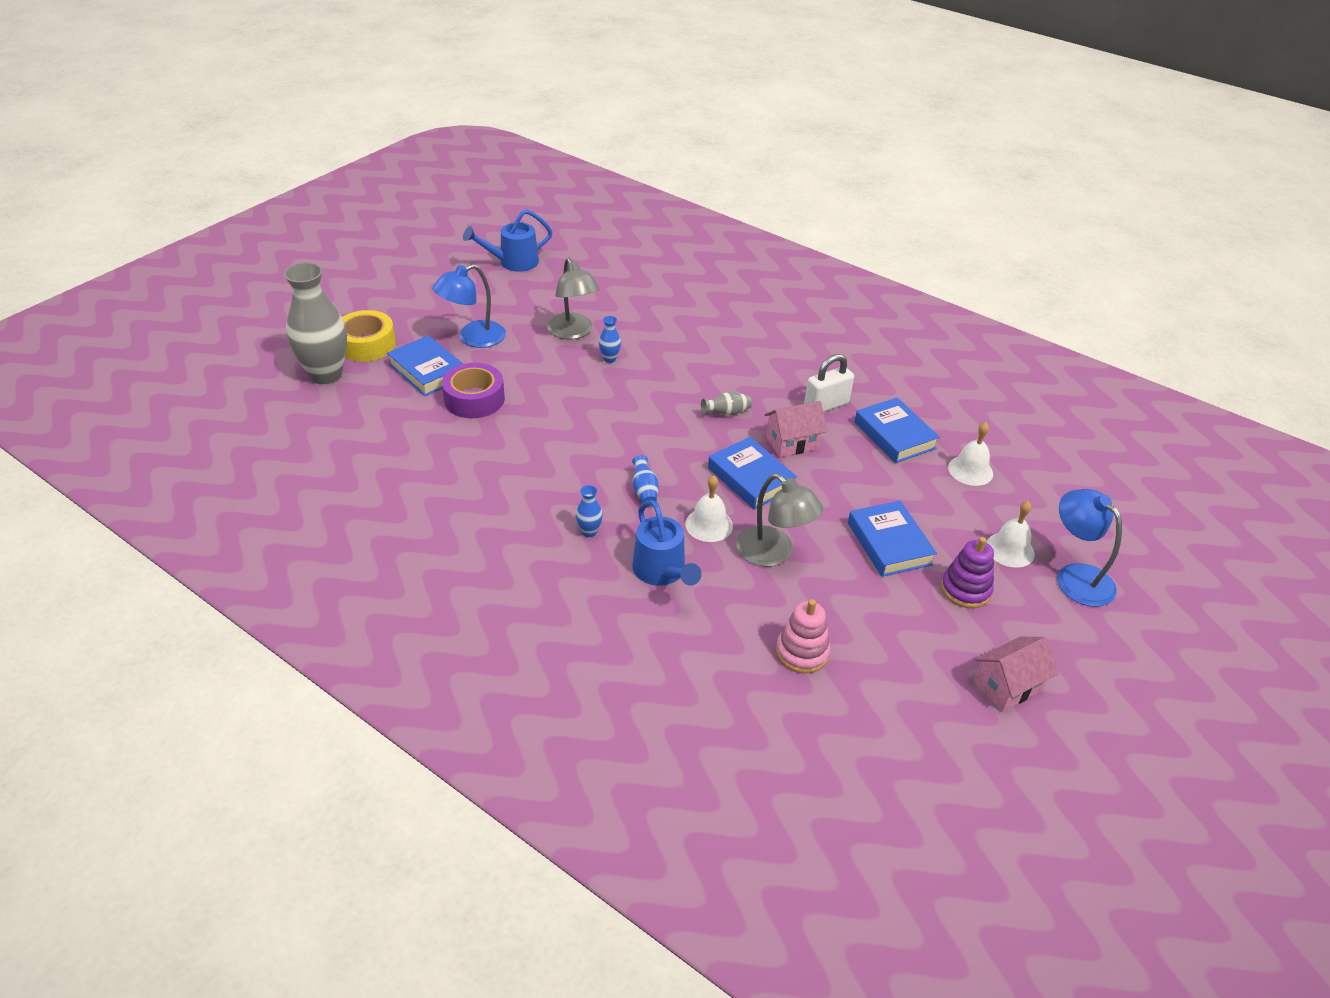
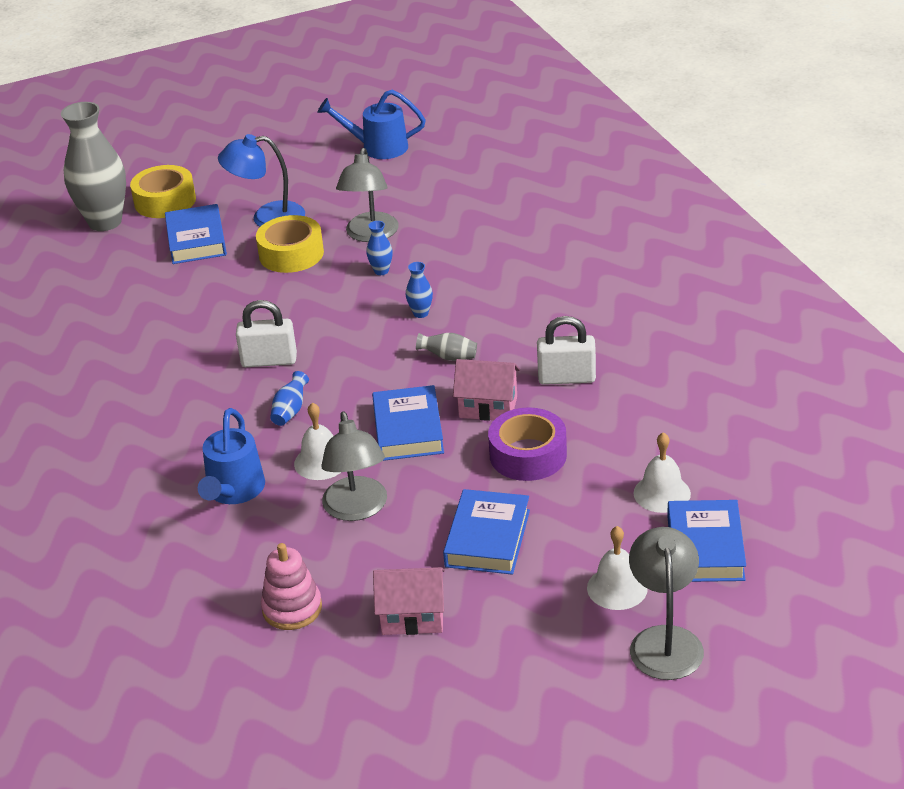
camera: 35 degrees right, 5 degrees down
(474, 399) = (214, 278): purple tape -> purple tape (528, 455)
(522, 363) = (291, 254): none -> yellow tape
(587, 455) = (269, 361): none -> white padlock
(589, 532) = (203, 433): blue vase -> blue vase (420, 313)
(894, 435) = (612, 431): blue book -> blue book (705, 548)
(965, 589) = (522, 610): purple stacking toy -> none
(1007, 686) = (466, 715): pink house -> pink house (412, 617)
(1076, 576) = (665, 640): blue lamp -> grey lamp

